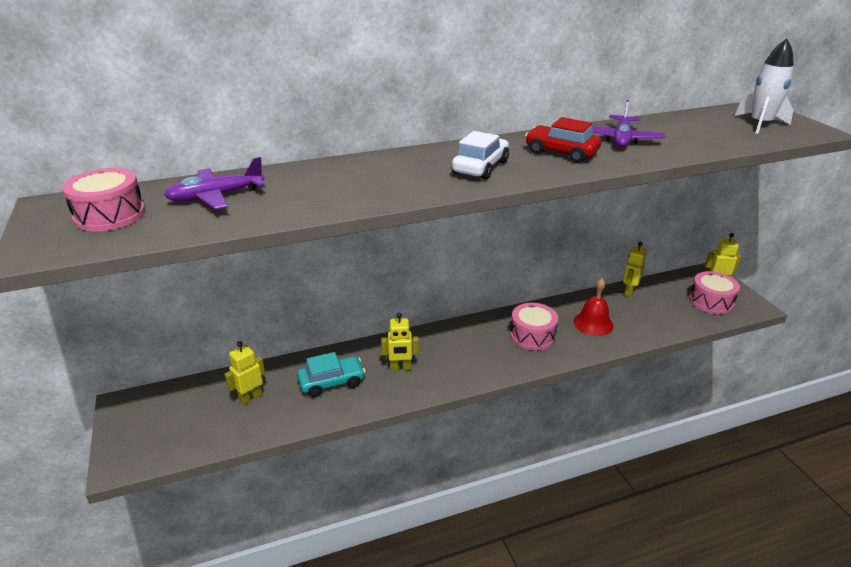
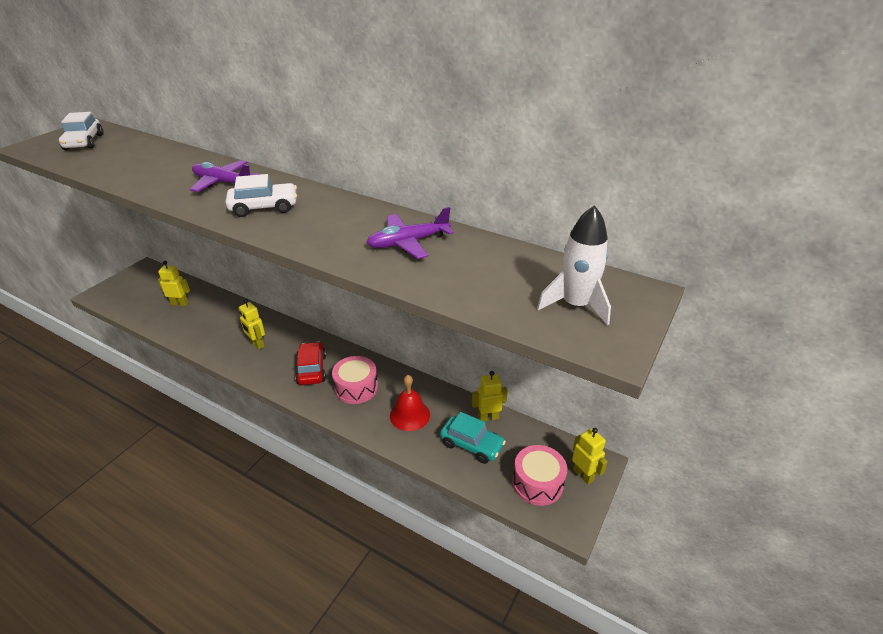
camera: 50 degrees right, 5 degrees up
(110, 215) = (84, 142): pink drum -> white car
(216, 196) = (131, 154): purple plane -> purple plane (223, 183)
(332, 382) = (218, 324): turquoise car -> turquoise car (471, 445)
(561, 152) = (336, 227): red car -> red car (312, 369)

